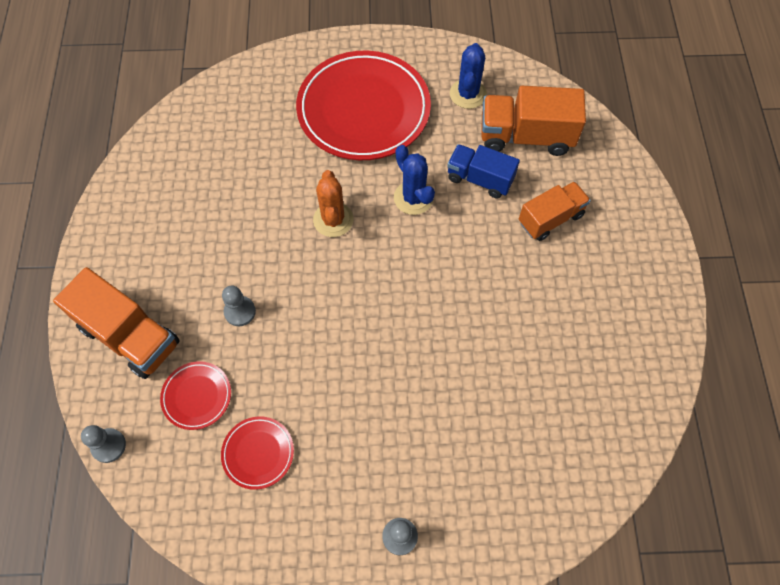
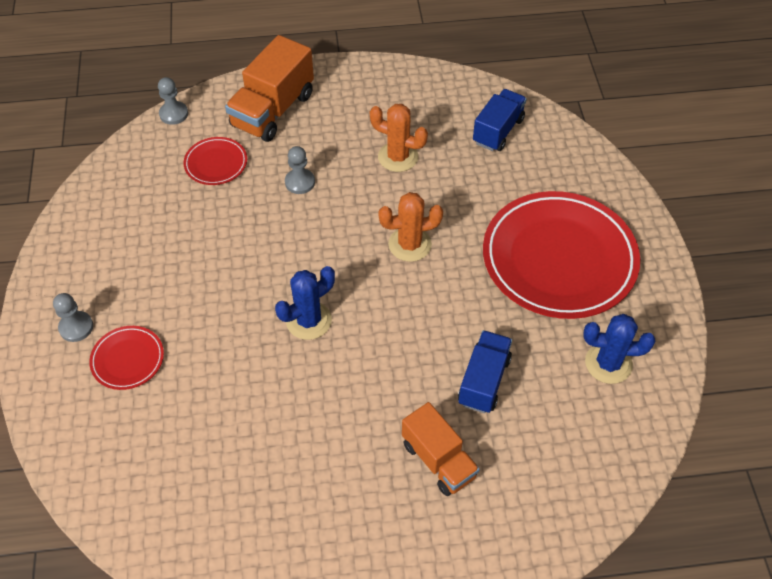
camera: 85 degrees right, 10 degrees down
(208, 134) = (498, 131): none -> blue truck
(223, 220) = (398, 157): none -> orange cactus
(258, 453) = (161, 213): red plate -> red plate (128, 359)
(413, 198) = (447, 315): blue cactus -> blue cactus (308, 320)
(526, 136) = (556, 431): orange truck -> none

